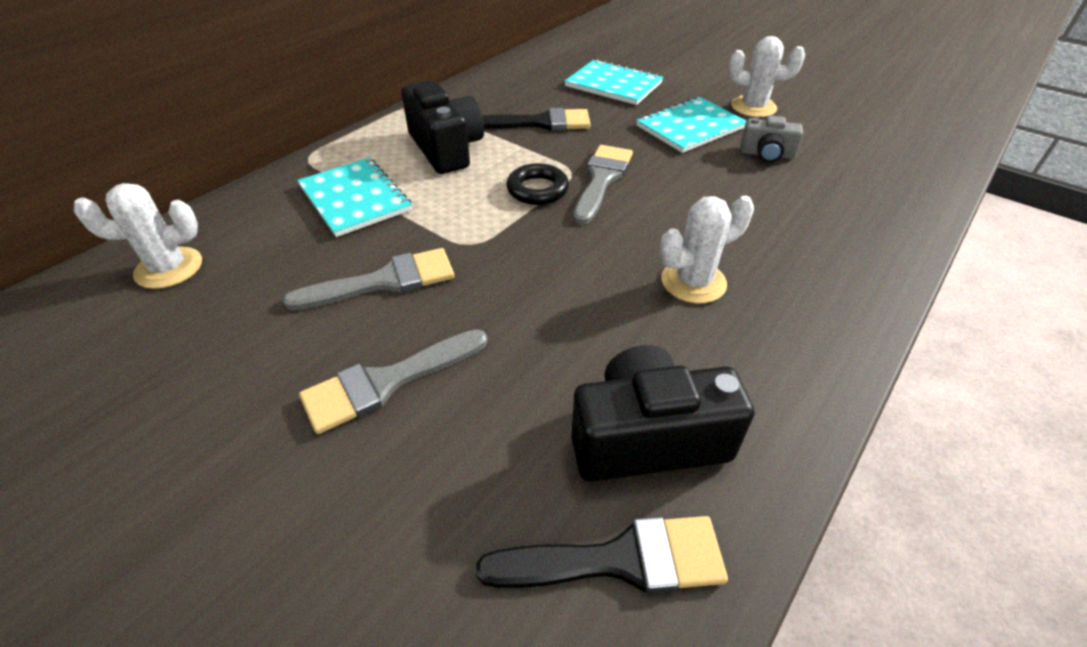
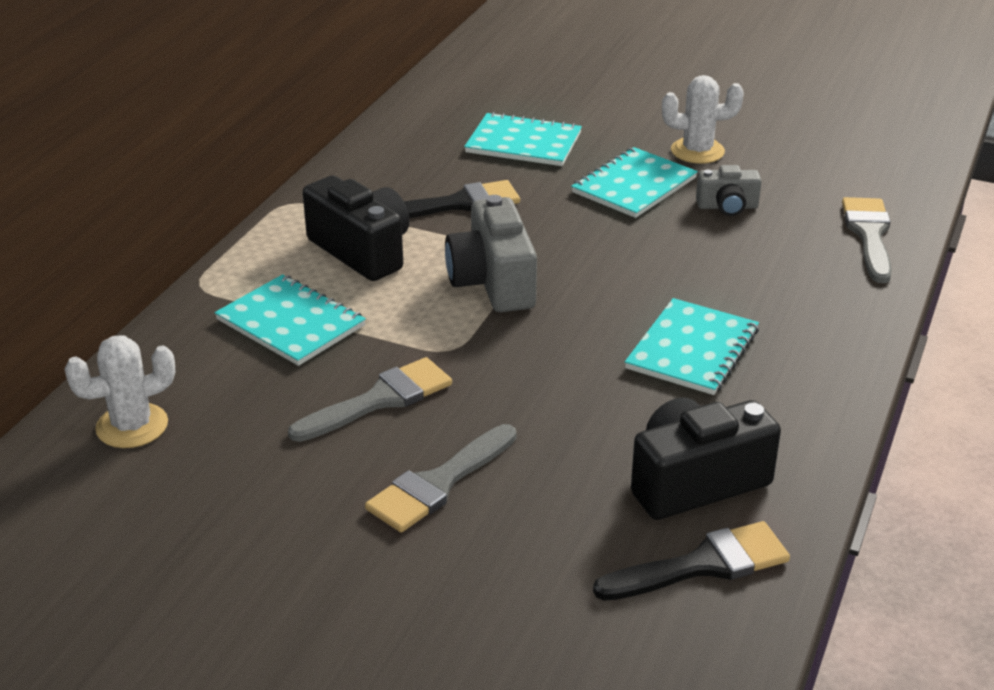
camera: 15 degrees left, 10 degrees down
(537, 189) = (493, 282): black ring -> grey camera
(602, 179) = (559, 261): grey brush -> grey brush (869, 235)
(693, 282) = (692, 349): white cactus -> turquoise notebook

